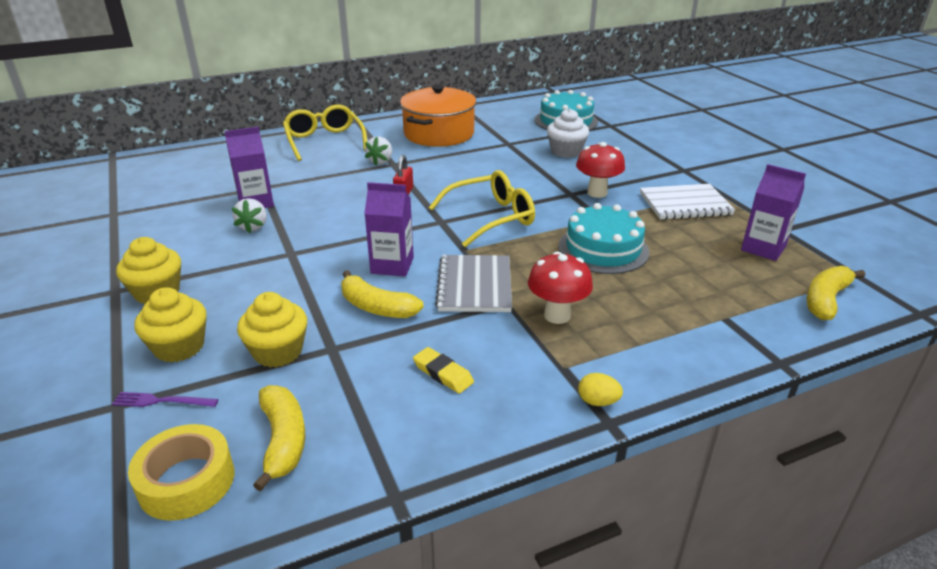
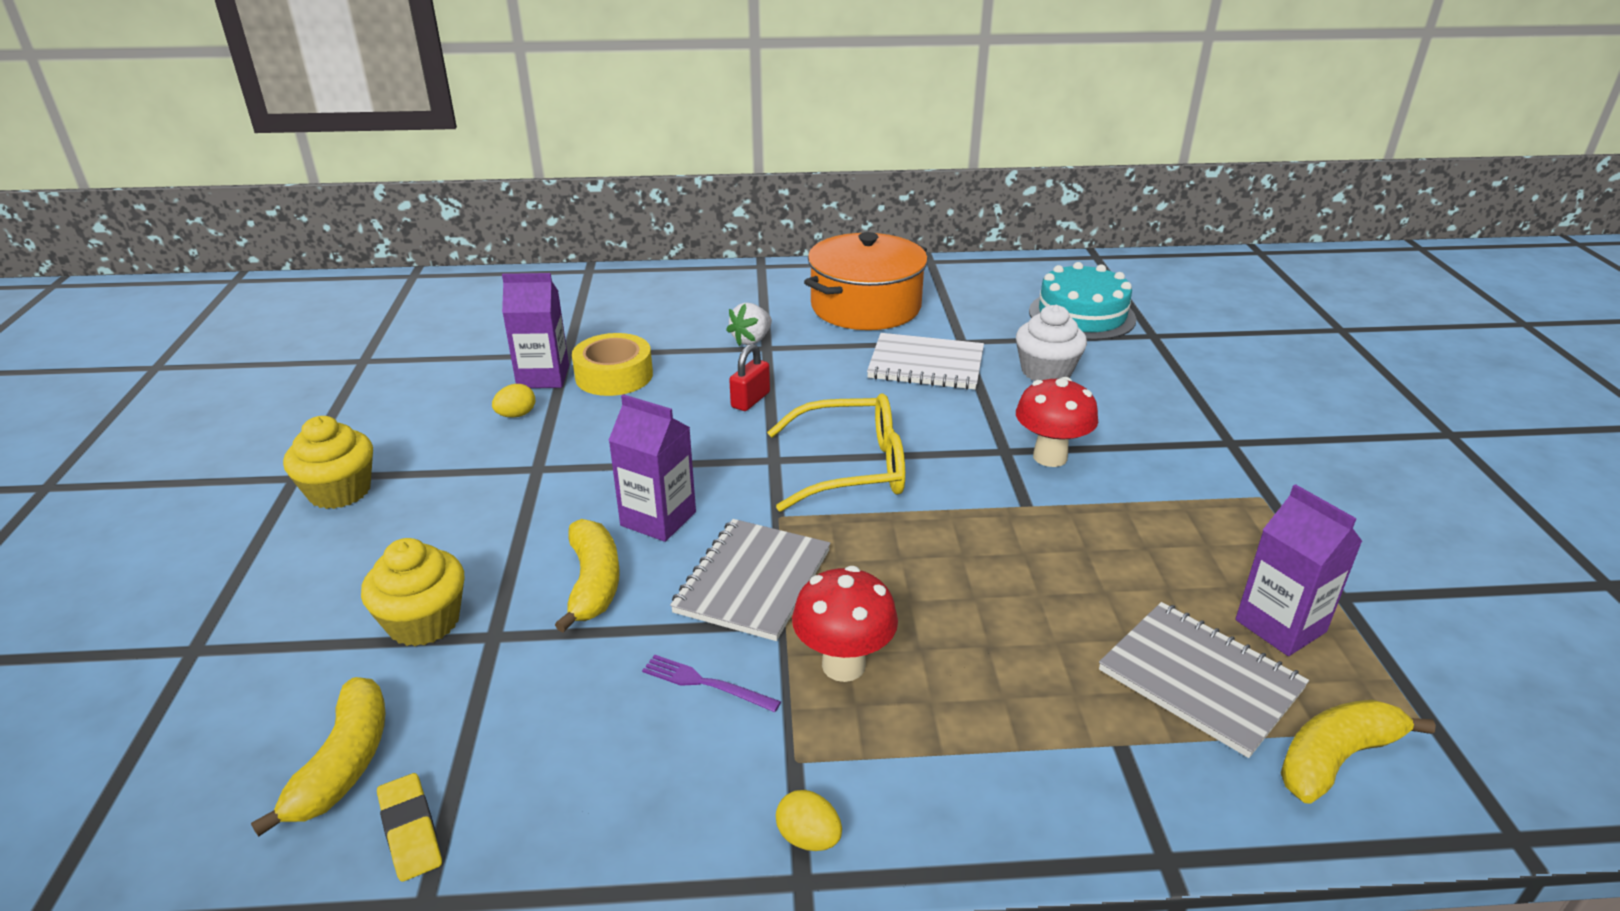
camera: 20 degrees right, 0 degrees up
(162, 401) = (244, 658): purple fork -> purple fork (705, 683)
(179, 347) = (313, 582): yellow cupcake -> none
(186, 481) = (197, 788): yellow tape -> yellow tape (614, 375)
(253, 227) = (516, 415): white strawberry -> yellow egg
(324, 141) = (695, 292): yellow glasses -> none
(376, 307) = (593, 583): yellow banana -> yellow banana turned 150 degrees counterclockwise
(443, 373) = (614, 720): yellow eraser -> yellow eraser (410, 831)
(603, 249) = (994, 563): turquoise cake -> none
(685, 204) = (1190, 508): white notebook -> white notebook (926, 365)
(742, 280) = (1200, 680): none -> grey notebook

